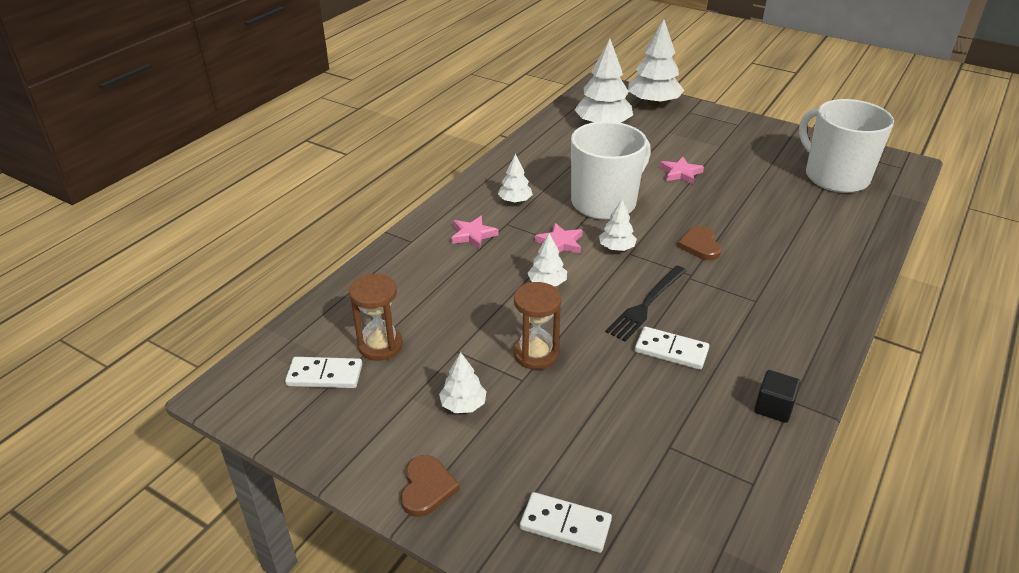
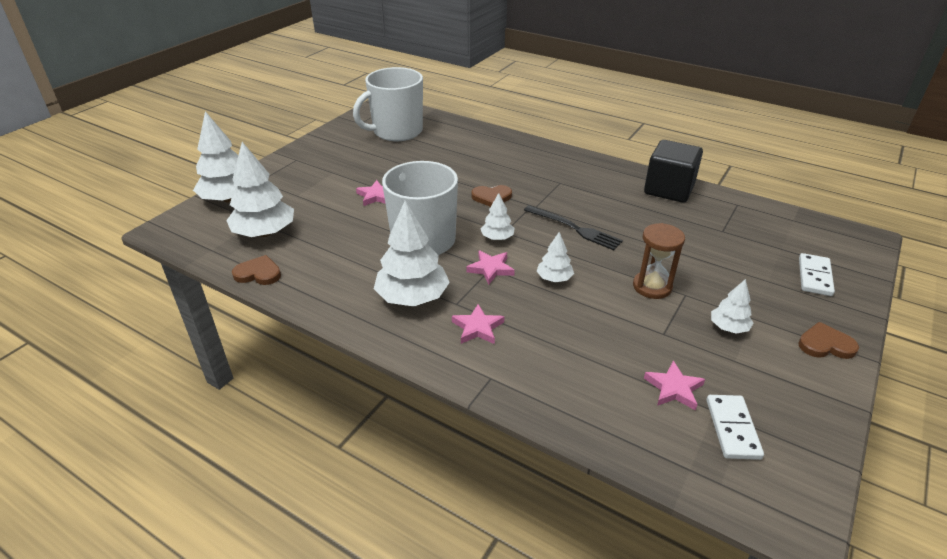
camera: 90 degrees left, 0 degrees up
(380, 345) = (674, 388): brown hourglass -> pink star
(515, 201) = (412, 297): white tree -> white tree, size x1.93
(545, 129) = (258, 273): none -> brown heart
(671, 351) = (626, 222): white domino -> none
(773, 407) = (669, 189): black cube -> black cube, size x1.96

